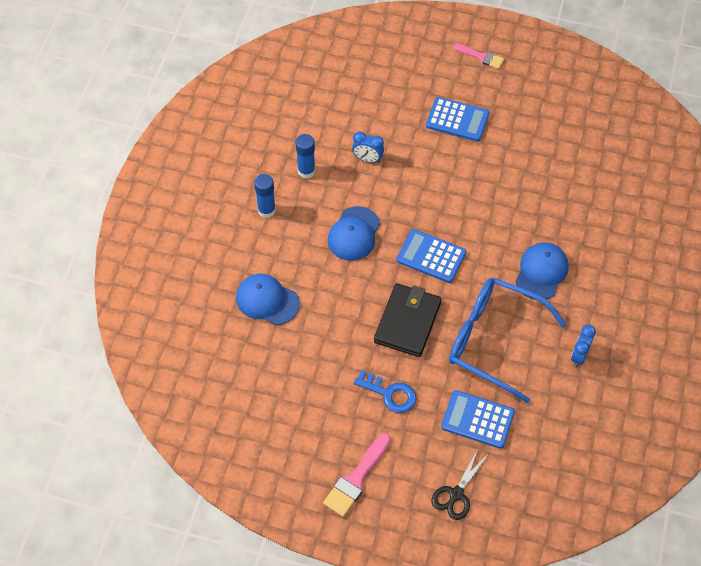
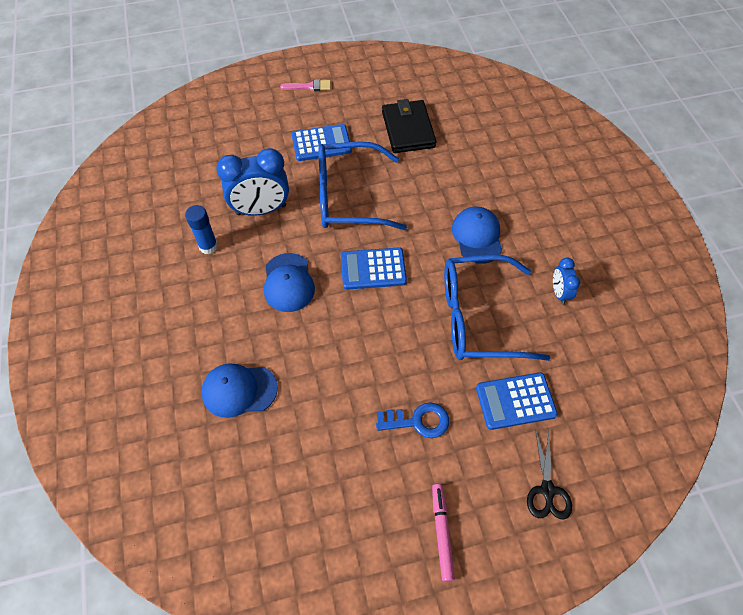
camera: 30 degrees left, 0 degrees up
(266, 210) = (189, 301): blue glue stick -> none
(356, 478) = (441, 532): pink brush -> pink marker
(367, 159) = (261, 210): blue clock -> blue clock, size x1.94
(407, 322) = (390, 341): black wallet -> black wallet (408, 129)
(451, 183) = (349, 197): none -> blue glasses

